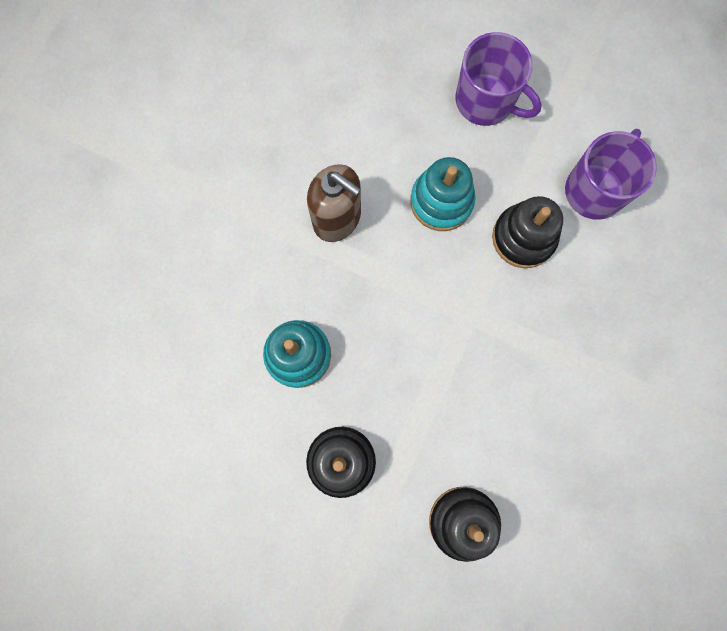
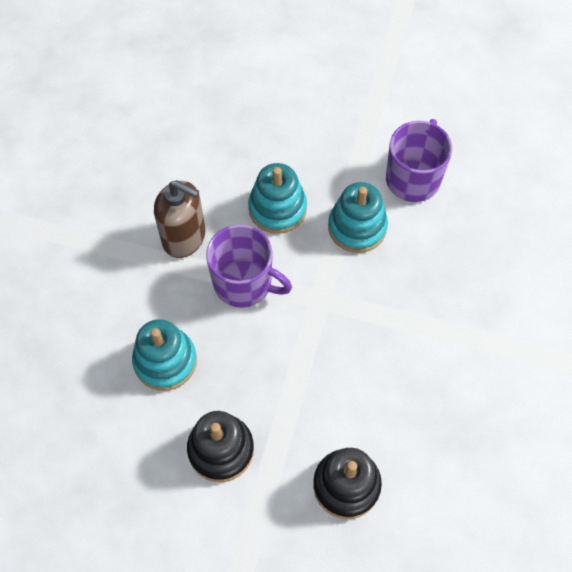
camera: 10 degrees left, 15 degrees down
(486, 101) = (303, 121): purple mug -> purple mug (244, 283)
(523, 237) = (357, 227): black stacking toy -> turquoise stacking toy

